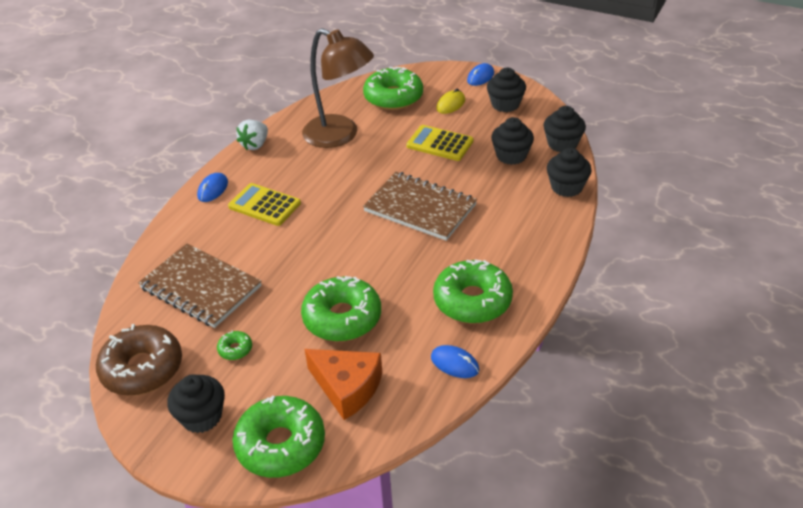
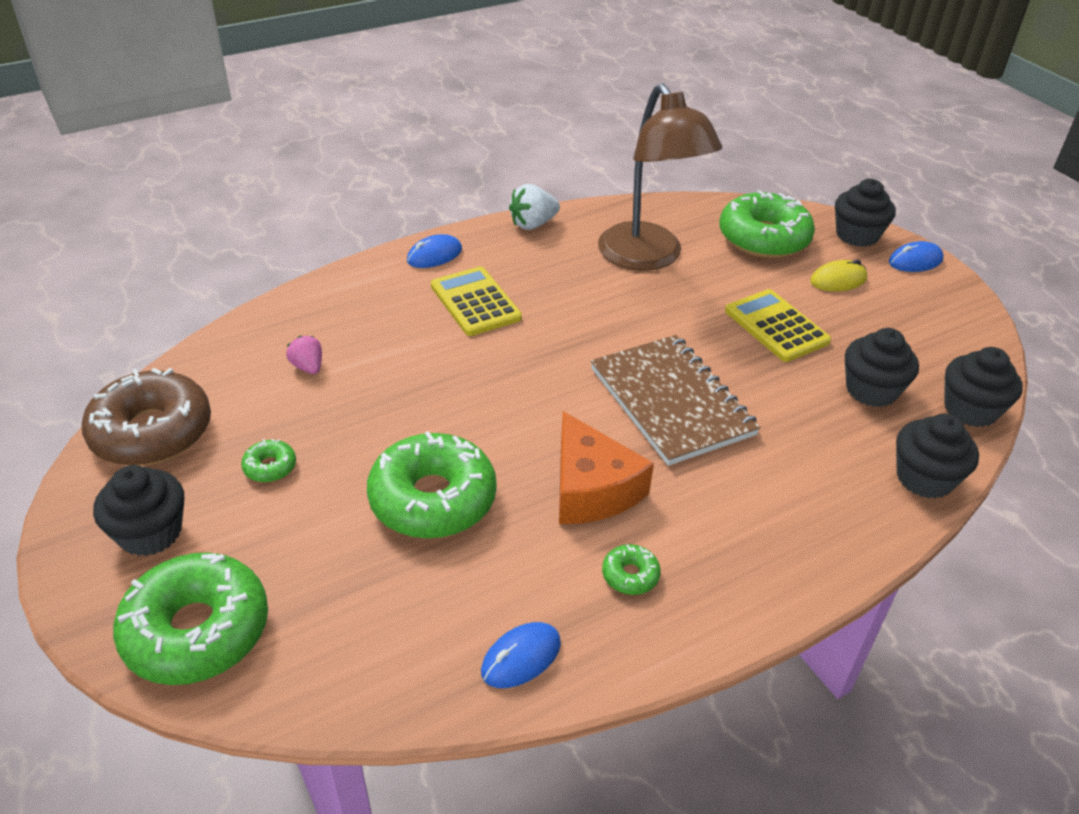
camera: 30 degrees right, 0 degrees up
(201, 287) = (308, 367): brown notebook -> pink strawberry
(347, 388) = (348, 602): orange cheese -> orange cheese (591, 489)
(454, 364) = (521, 657): blue mouse -> blue mouse turned 75 degrees clockwise
(472, 300) = (630, 575): green donut -> green donut, size x0.43
(505, 104) = (922, 314): black cupcake -> black cupcake (857, 235)

